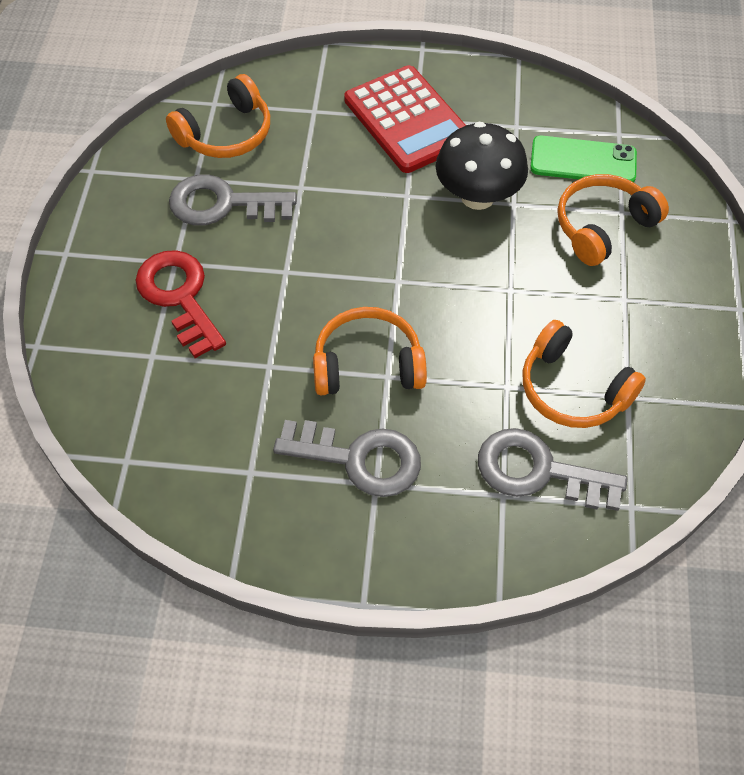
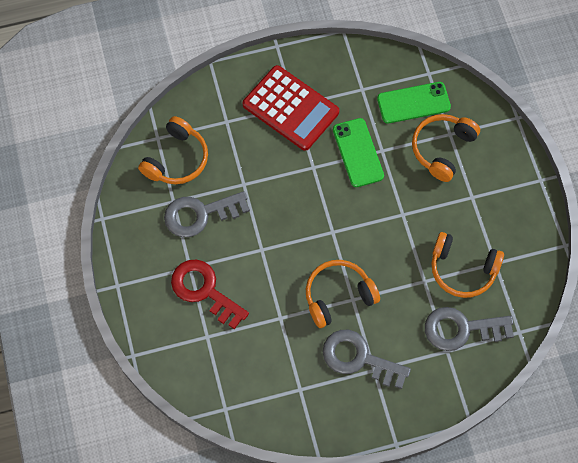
camera: 20 degrees left, 10 degrees up
(359, 459) = (358, 358): grey key -> grey key turned 150 degrees counterclockwise
(477, 196) = (358, 153): black mushroom -> green phone

